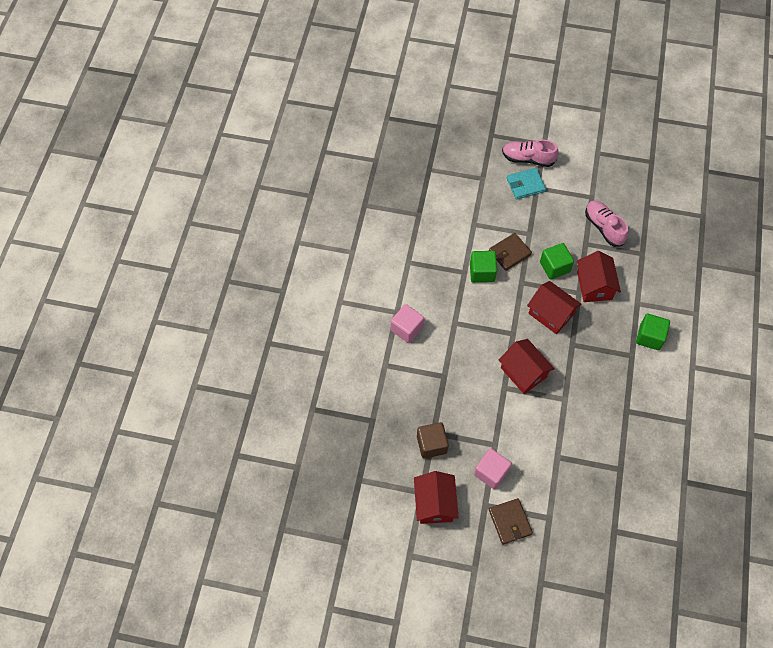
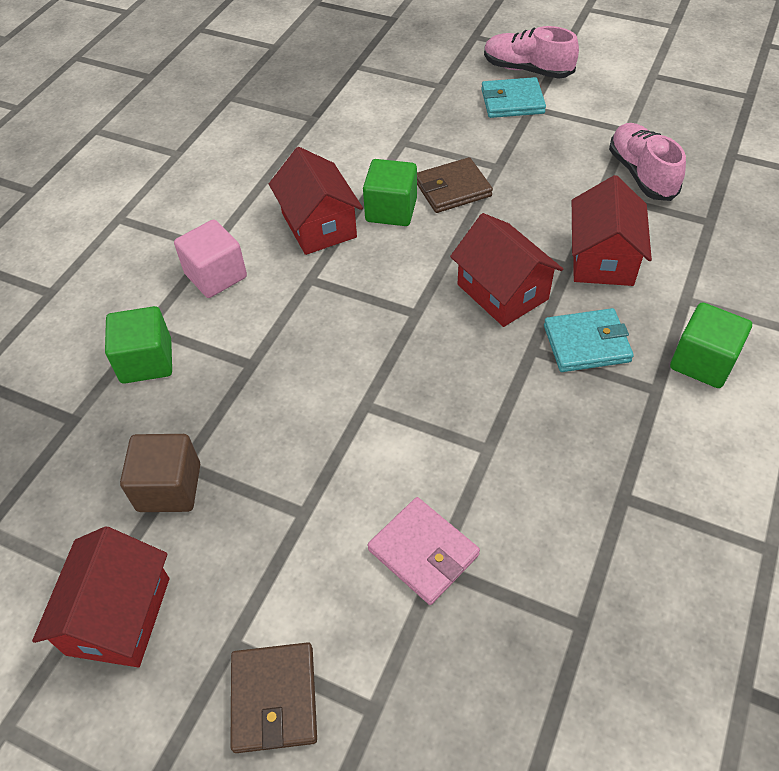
camera: 15 degrees right, 10 degrees down
(491, 473) = (272, 572): pink cube -> none
(523, 372) = (414, 383): red house -> red house (319, 225)
(550, 452) = (423, 552): none -> pink wallet
(554, 267) = (531, 220): green cube -> green cube (146, 361)
(596, 336) = (586, 343): none -> turquoise wallet

